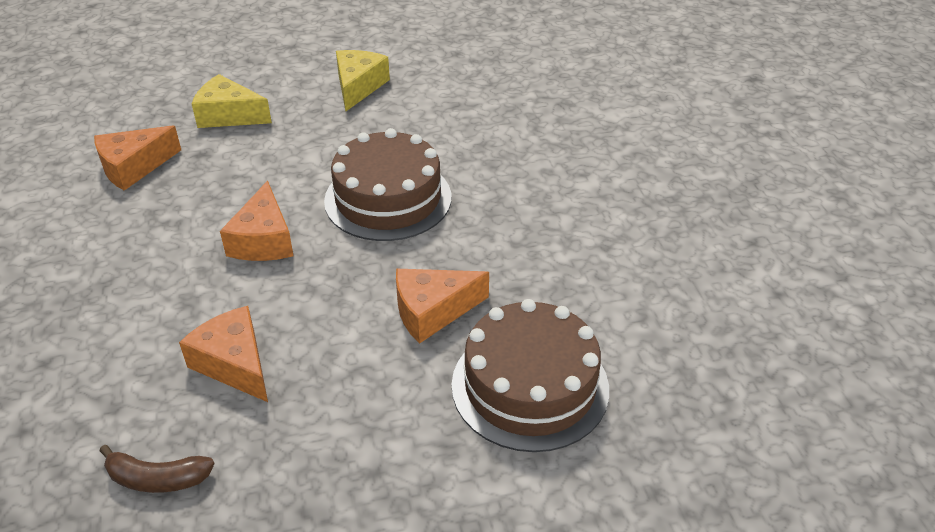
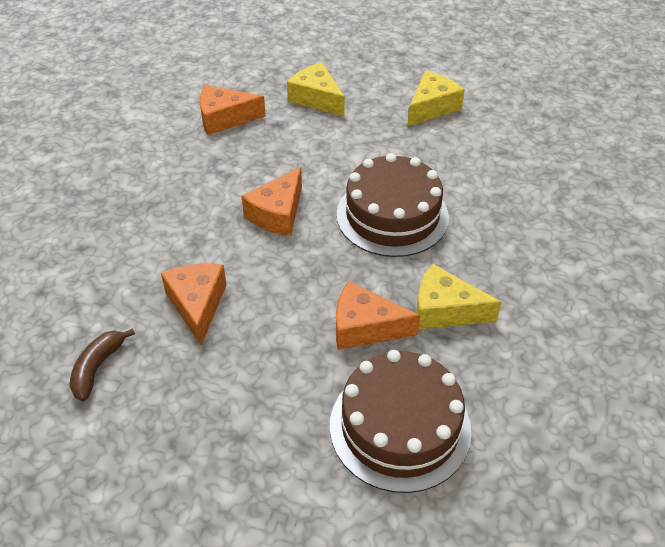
camera: 30 degrees right, 5 degrees up
(157, 479) = (97, 368): brown banana -> brown banana turned 75 degrees clockwise
(499, 264) = (444, 310): none -> yellow cheese

